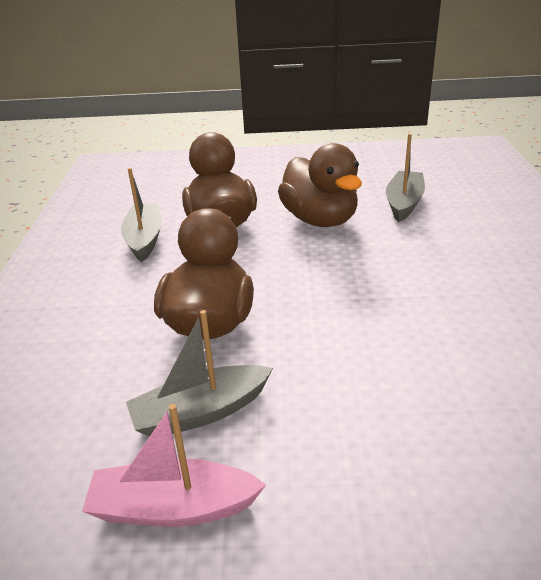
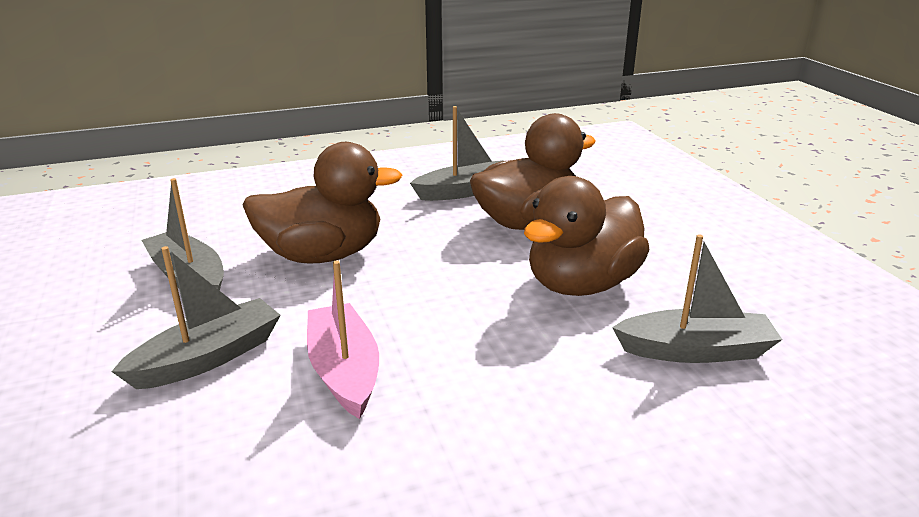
camera: 70 degrees right, 5 degrees down
(173, 508) = (80, 288): pink boat -> pink boat (344, 371)
(354, 396) = (208, 357): none -> grey boat

